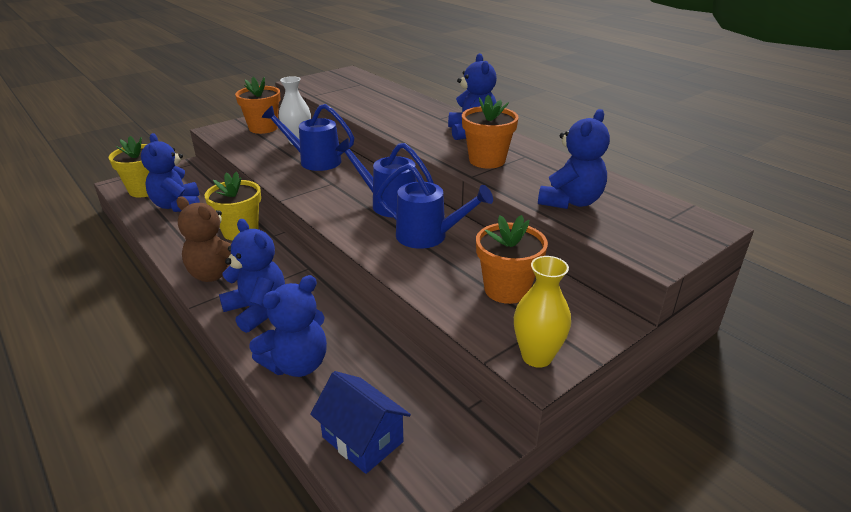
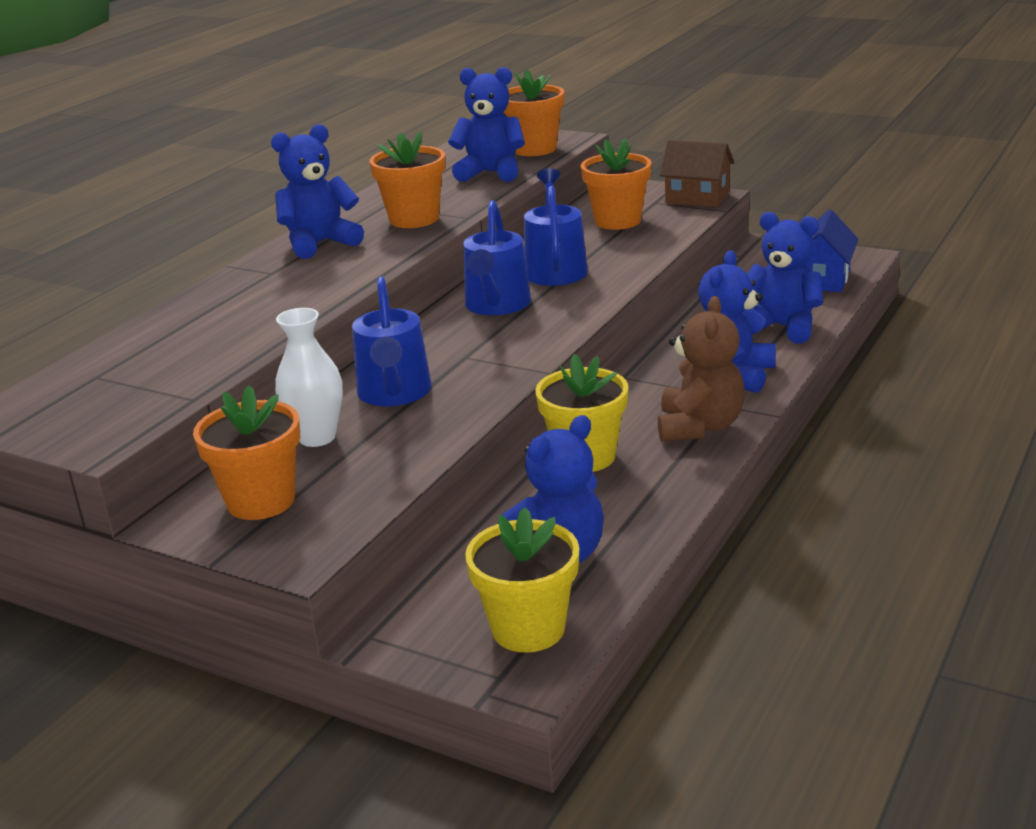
camera: 110 degrees left, 5 degrees down
(536, 356) = (697, 198): yellow vase -> brown house
(630, 233) = (534, 149): none -> orange flower pot

